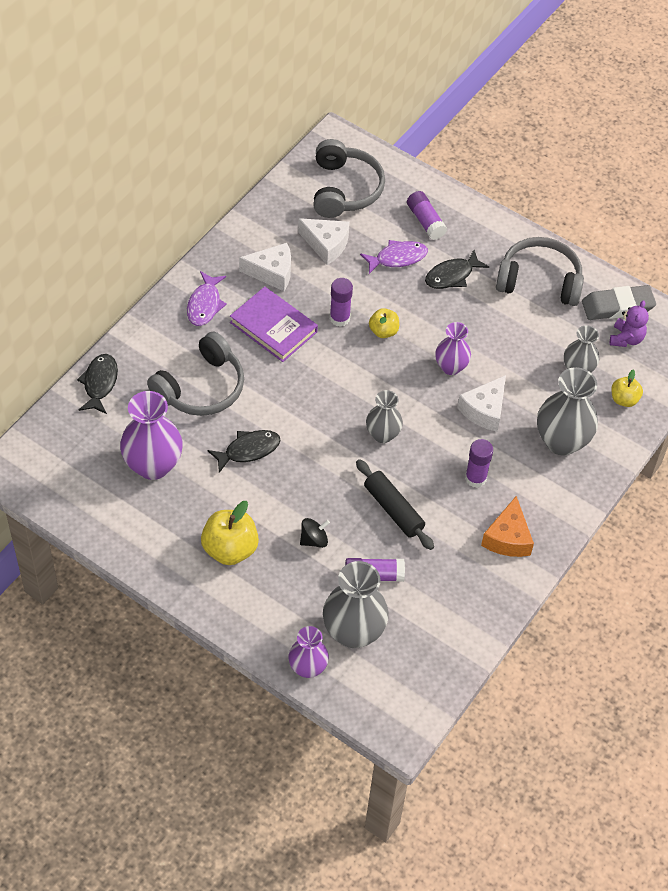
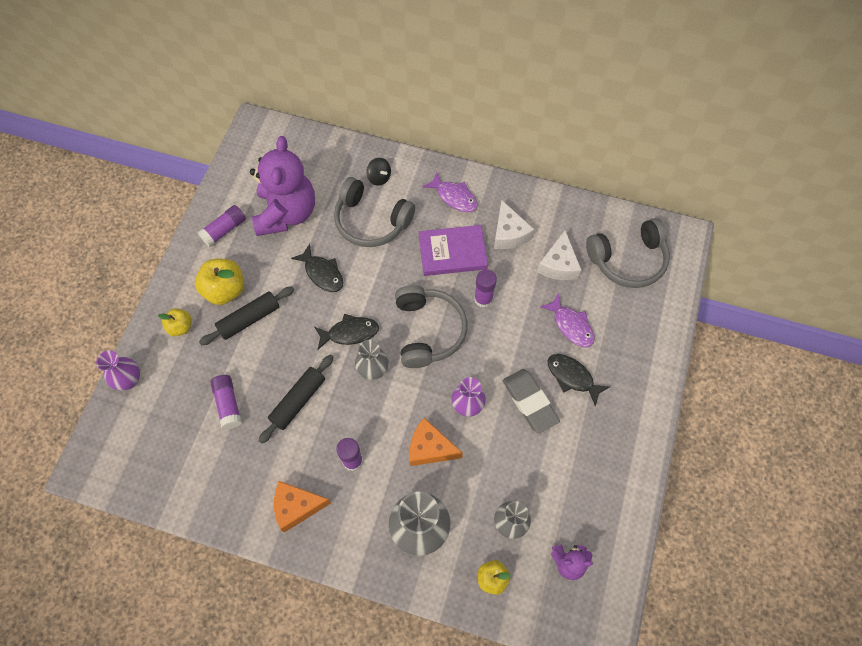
camera: 75 degrees right, 10 degrees up
(99, 383) = (350, 154): black fish -> black fish (350, 333)
(153, 465) = (286, 213): purple vase -> purple teddy bear
(205, 305) = (454, 197): purple fish -> purple fish turned 135 degrees counterclockwise
(273, 327) = (452, 252): purple book -> purple book turned 60 degrees clockwise
(277, 533) = (249, 319): none -> black rolling pin
(314, 540) = (250, 348): black spinning top -> black spinning top (379, 177)
(353, 632) = (170, 404): grey vase -> none
(383, 331) = (484, 338): yellow apple -> yellow apple (180, 327)
(425, 221) = (625, 336): purple glue stick -> purple glue stick (224, 230)
(484, 410) = (430, 448): white cheese -> orange cheese
(539, 281) = (602, 458): grey headphones -> grey headphones (428, 331)
(617, 306) = (606, 543): grey eraser -> grey eraser (530, 402)

